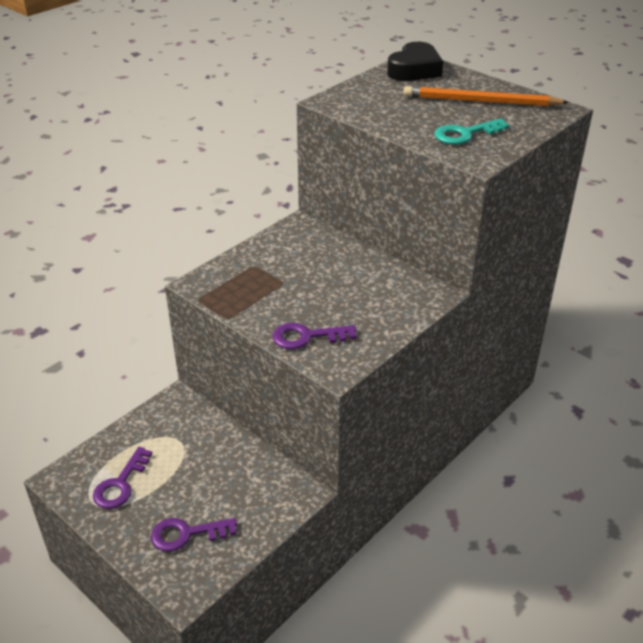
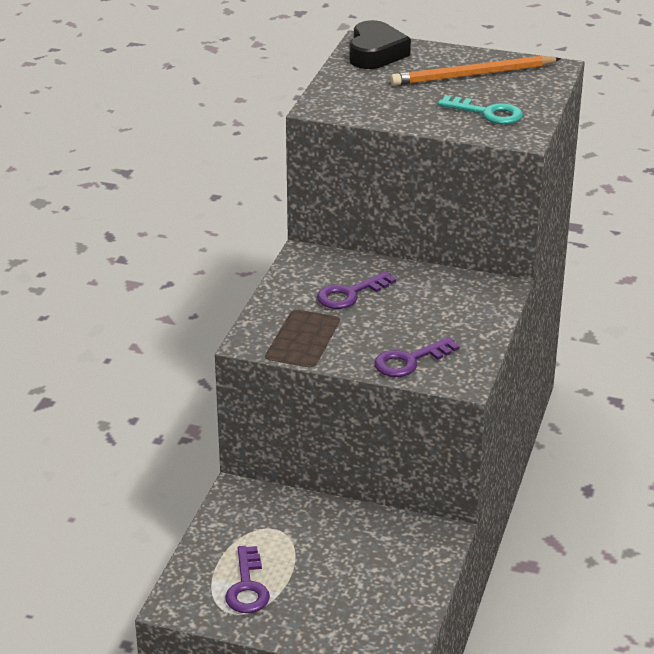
camera: 25 degrees left, 5 degrees down
(186, 534) = (356, 606): purple key -> purple key (350, 294)
(465, 134) = (487, 113): turquoise key -> turquoise key turned 105 degrees counterclockwise

